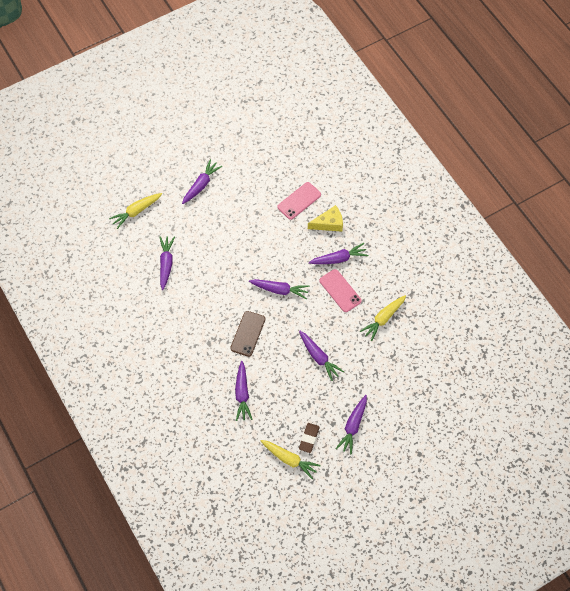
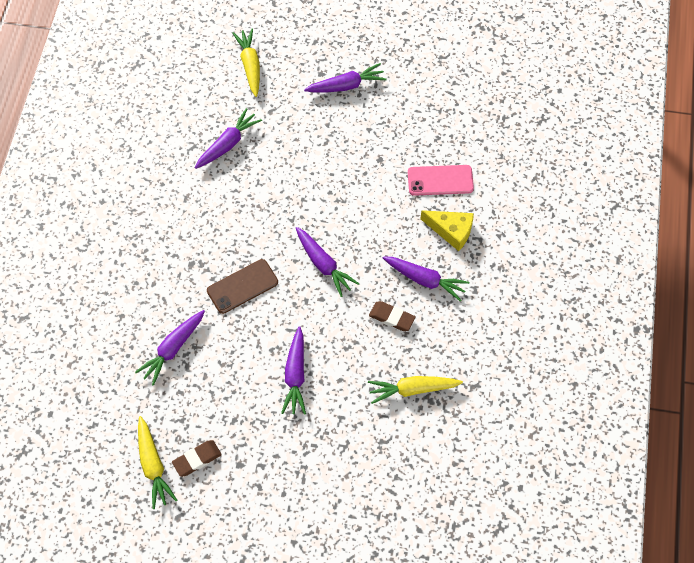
camera: 40 degrees right, 0 degrees up
(136, 211) = (250, 65): yellow carrot -> yellow carrot turned 75 degrees clockwise
(340, 291) = (392, 317): pink phone -> brown eraser
(353, 426) = (259, 487): purple carrot -> none

